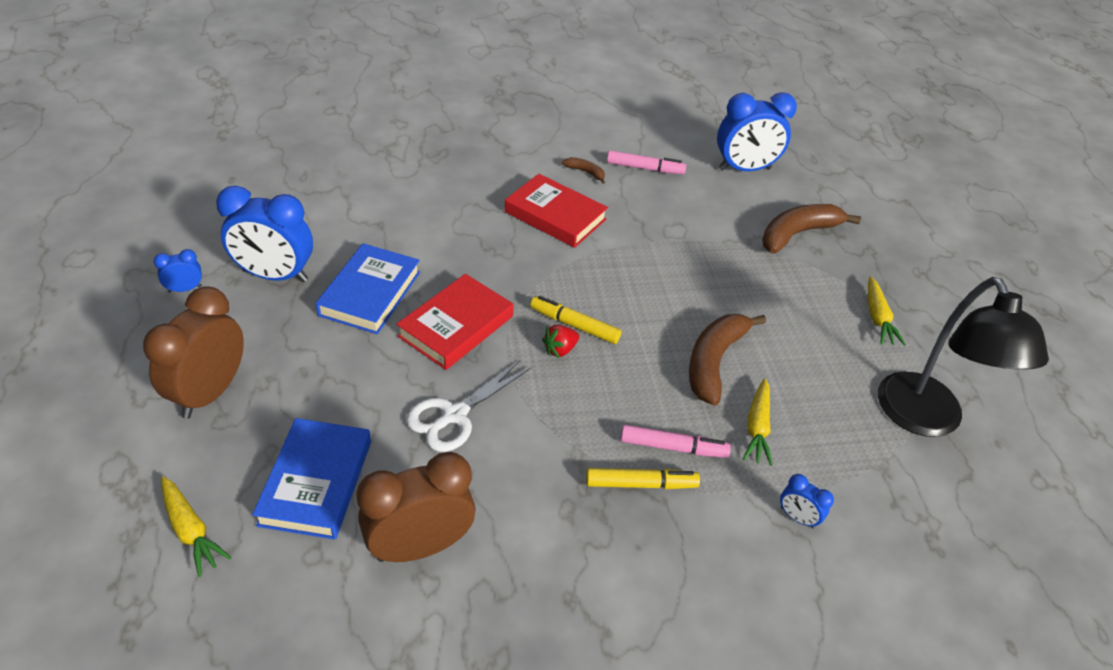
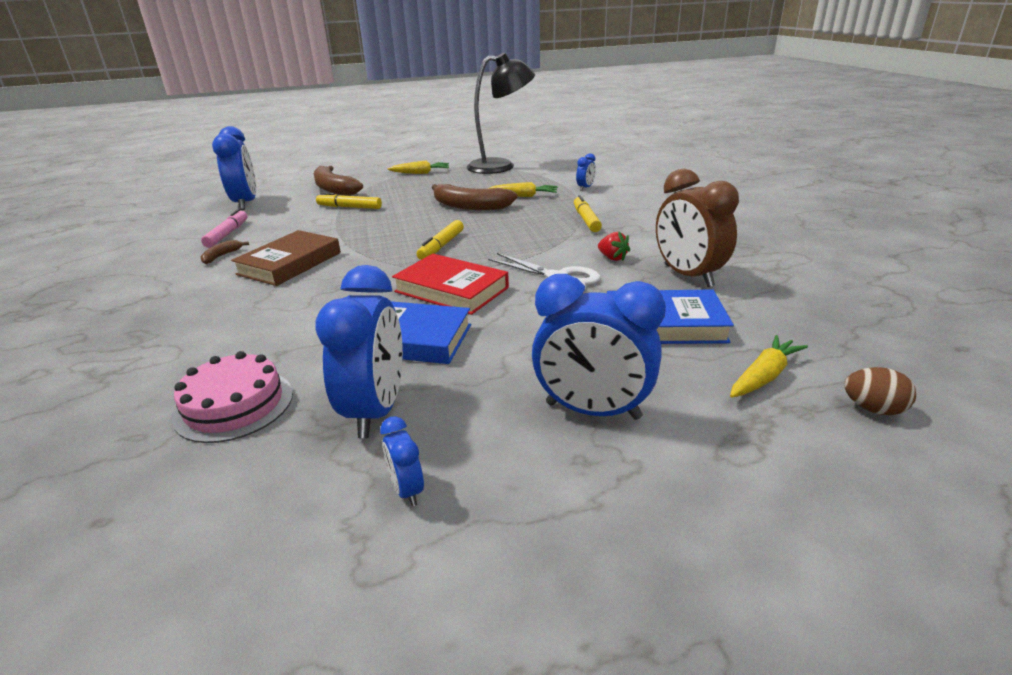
camera: 90 degrees left, 15 degrees down
(101, 594) = (873, 409): none -> brown egg
(210, 392) = (592, 411): brown clock -> blue clock
(317, 210) = (234, 405): none -> pink cake
(555, 216) = (290, 263): red book -> brown book
(560, 350) = (471, 249): red strawberry -> red strawberry (612, 258)
(673, 447) = (551, 213): pink marker -> none
(722, 250) = (349, 207): none -> yellow marker

